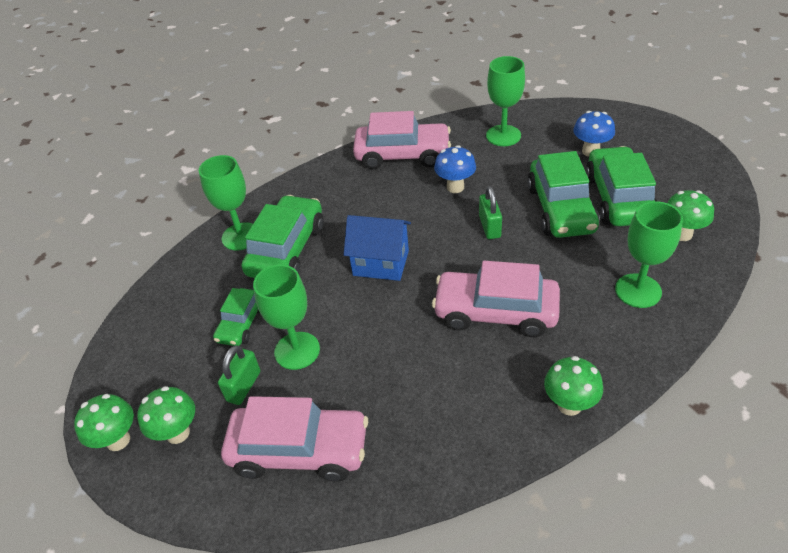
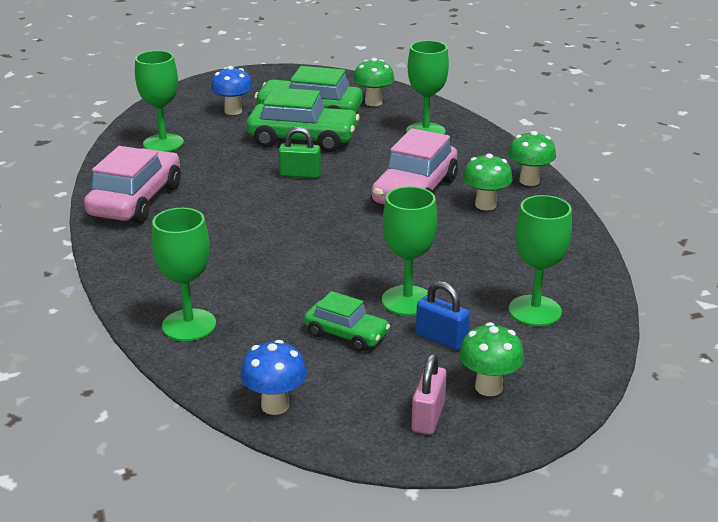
camera: 80 degrees left, 15 degrees down
(118, 440) = (484, 433): green mushroom -> green mushroom (485, 205)
(138, 399) = (428, 417): none -> pink padlock
(243, 386) = (441, 339): green padlock -> blue padlock
(287, 249) = (241, 293): green car -> none
(299, 450) = (535, 311): pink car -> green goblet
(381, 263) = (309, 237): blue house -> none
(455, 187) = (223, 181): blue mushroom -> blue mushroom (275, 405)

